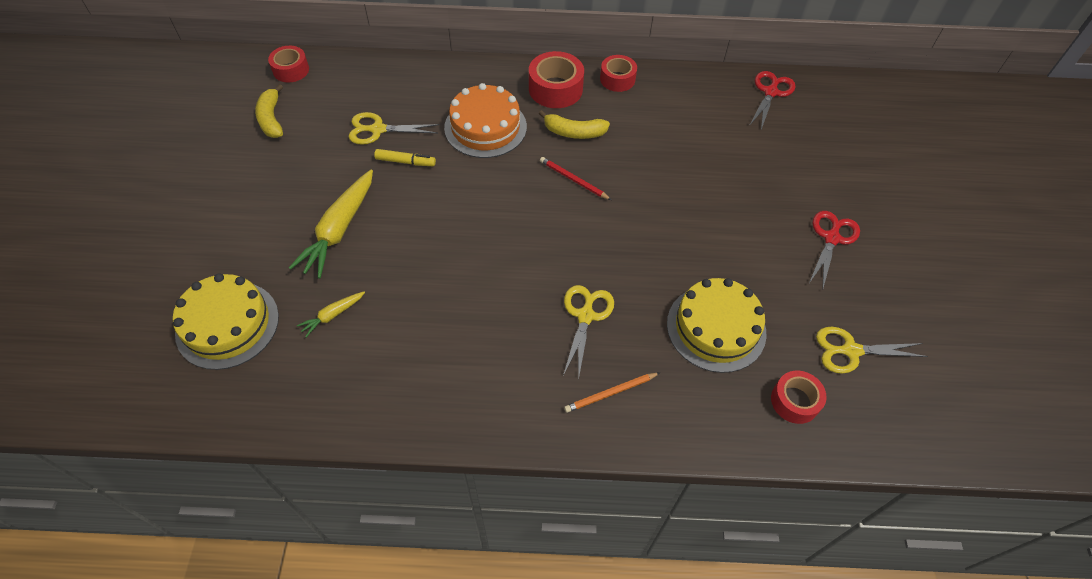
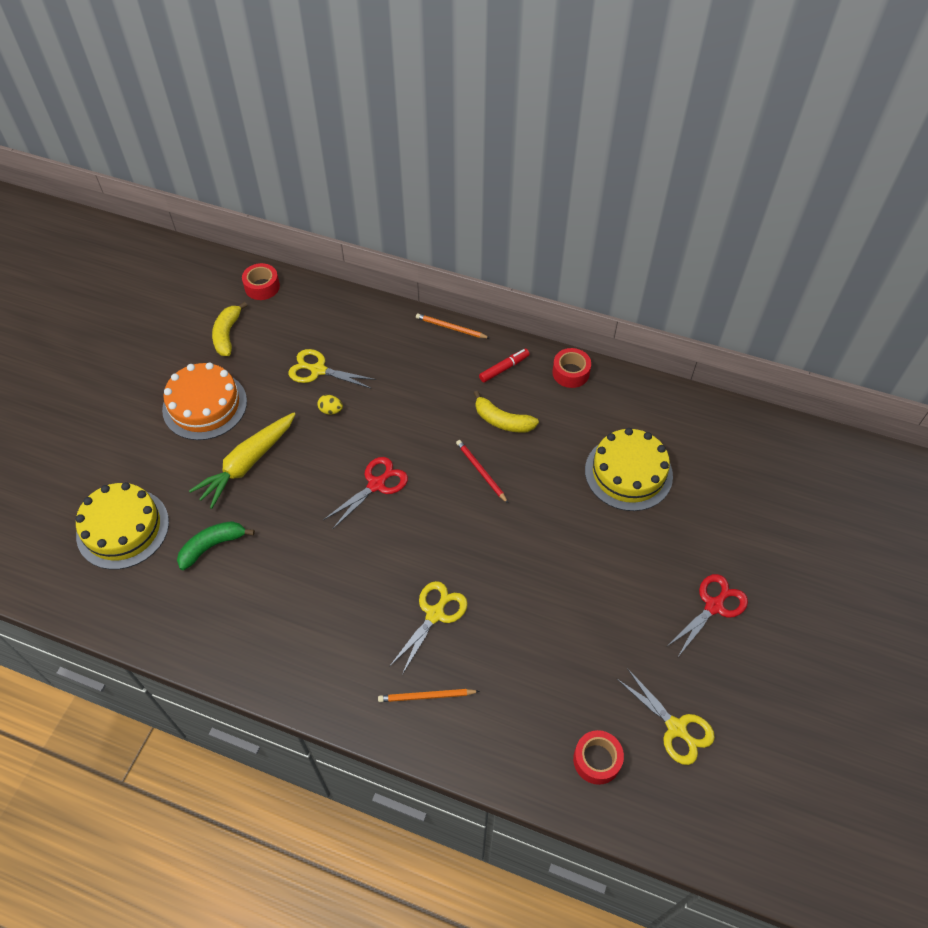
camera: 20 degrees right, 0 degrees up
(333, 315) = (212, 546): yellow carrot -> green banana
(405, 162) = (331, 410): yellow marker -> yellow egg
(485, 127) = (419, 393): orange cake -> orange cake (205, 405)
(491, 66) = (451, 328): none -> orange pencil
(555, 89) = (504, 368): red tape -> red marker
(716, 328) = (553, 664): yellow cake -> yellow cake (628, 473)
(770, 92) = (725, 427): red scissors -> red scissors (376, 484)
(850, 351) = (676, 728): yellow scissors -> yellow scissors turned 150 degrees counterclockwise

